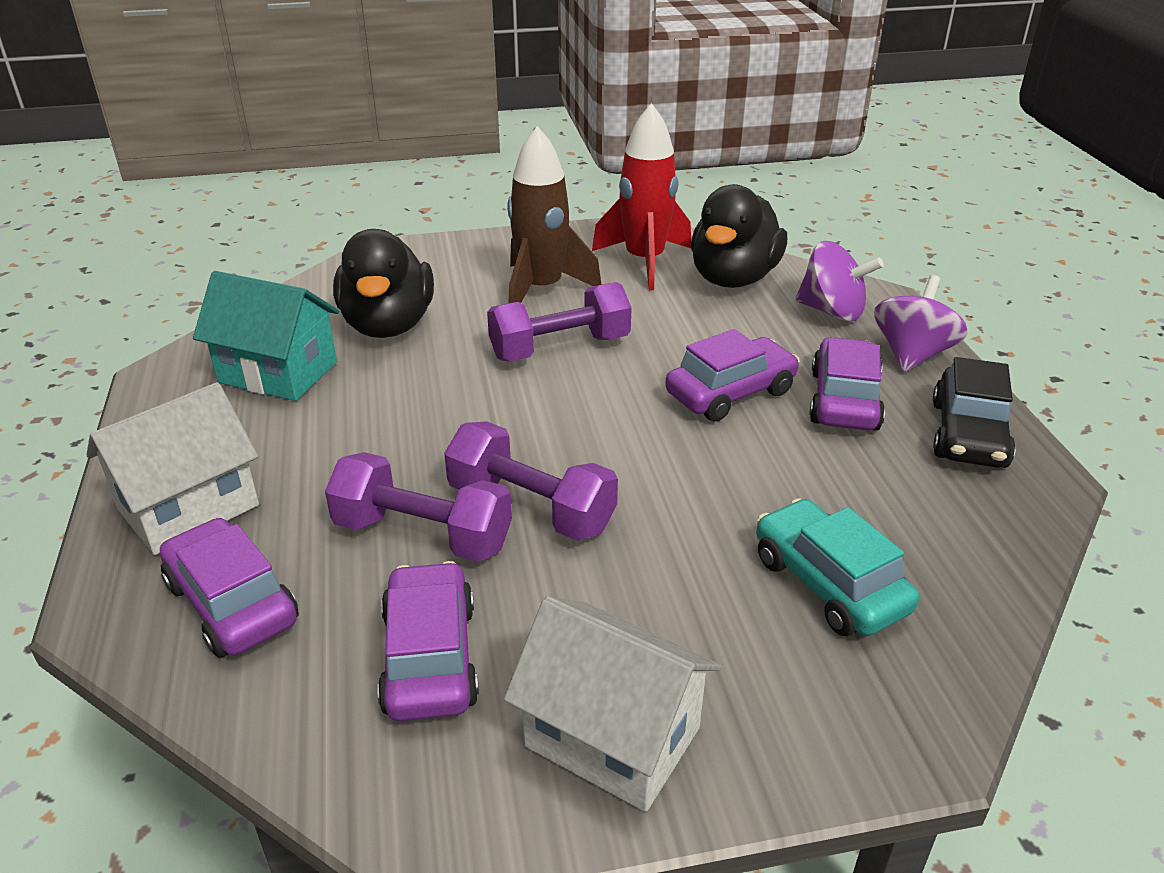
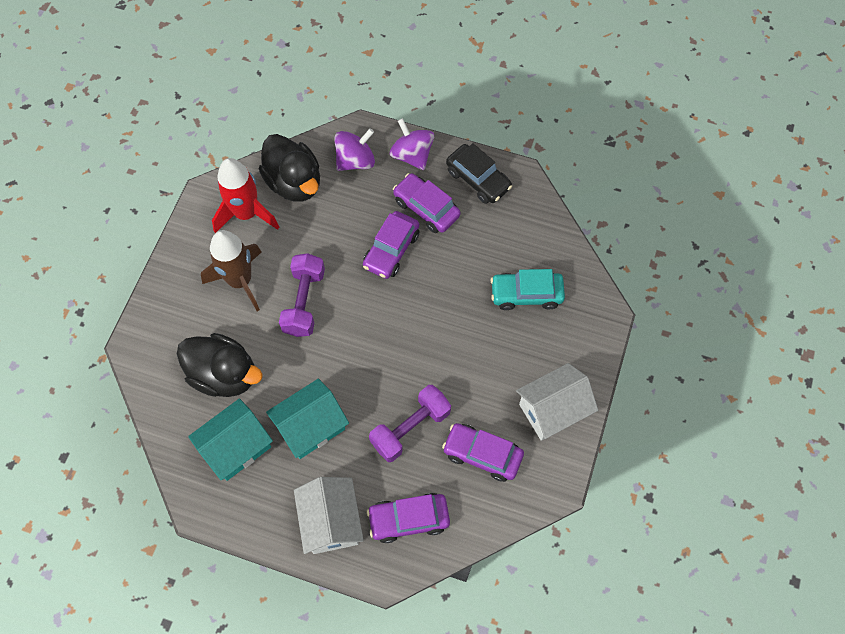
camera: 60 degrees left, 30 degrees up
(355, 426) = (311, 427): none -> turquoise house
(531, 507) = (419, 377): purple dumbbell -> none
(730, 393) = (391, 250): purple car -> purple car turned 150 degrees counterclockwise

